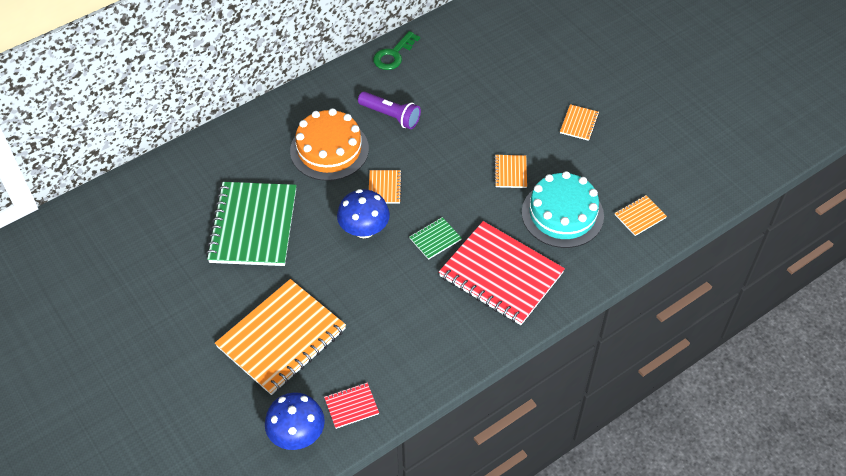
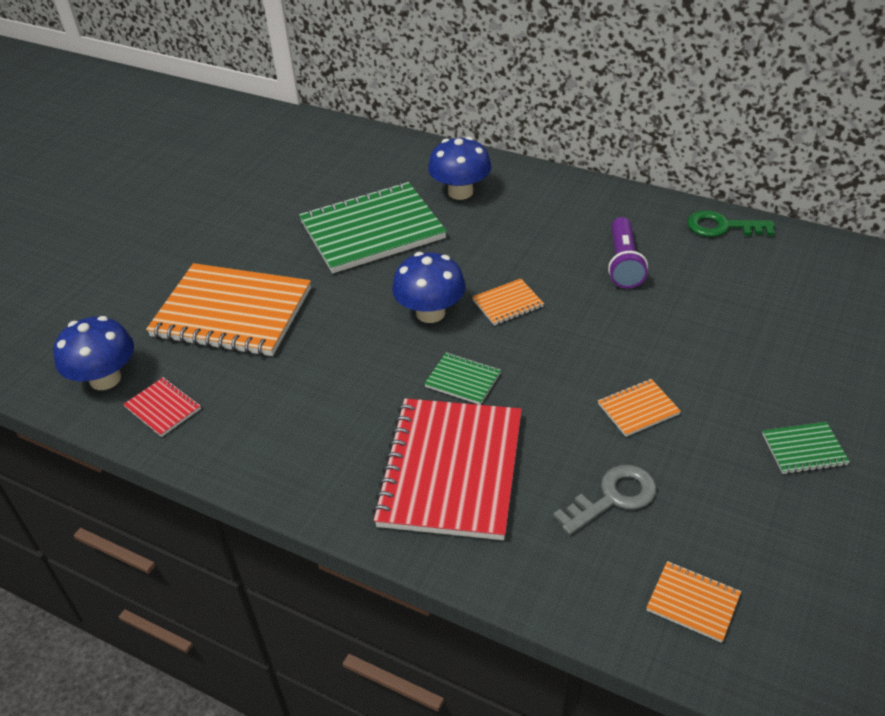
camera: 65 degrees right, 10 degrees down
(250, 160) = (460, 192): none -> blue mushroom
(329, 149) = (525, 238): orange cake -> none
(562, 214) = (613, 497): turquoise cake -> grey key
(579, 123) = (804, 449): orange notebook -> green notebook

